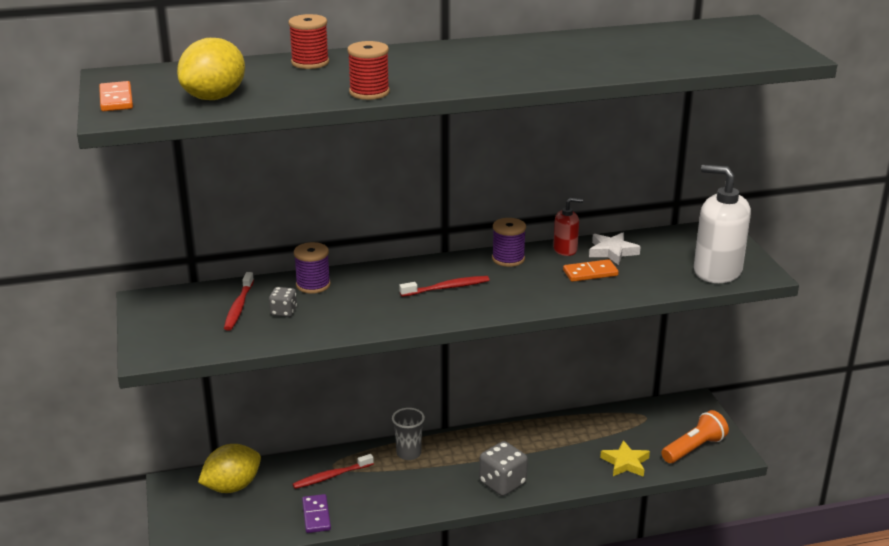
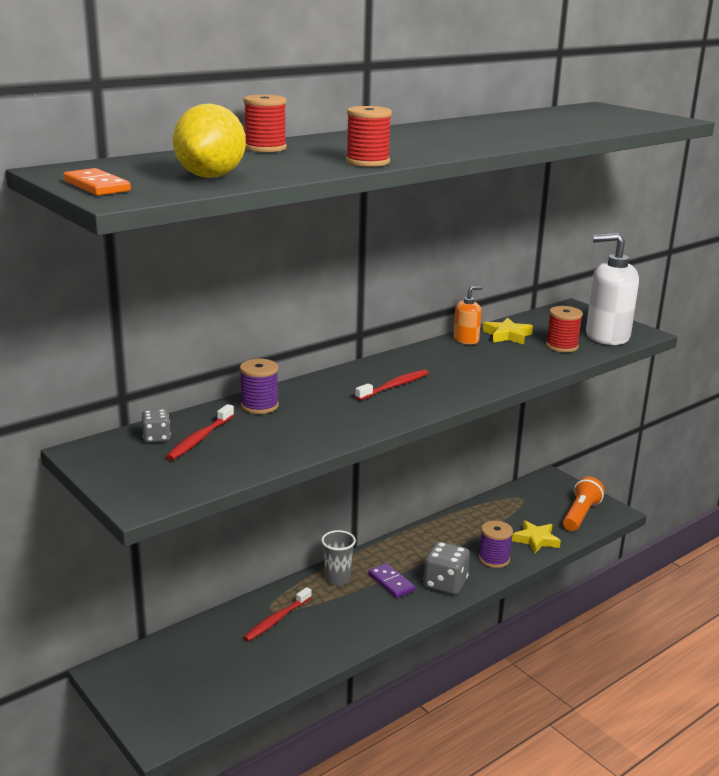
camera: 25 degrees left, 5 degrees down
(232, 487) = (178, 657): yellow lemon -> none
(239, 307) = (200, 439): red toothbrush -> red toothbrush turned 45 degrees clockwise
(283, 312) = (253, 434): grey dice -> grey dice (156, 438)
(316, 515) = (289, 661): purple domino -> purple domino (391, 582)
(508, 259) = (424, 354): purple spool -> purple spool (494, 559)
(565, 249) = (466, 340): red soap dispenser -> orange soap dispenser
(590, 273) = (507, 354): orange domino -> none
(612, 252) = (507, 335): white star -> yellow star
(655, 274) = (561, 346): none -> red spool

